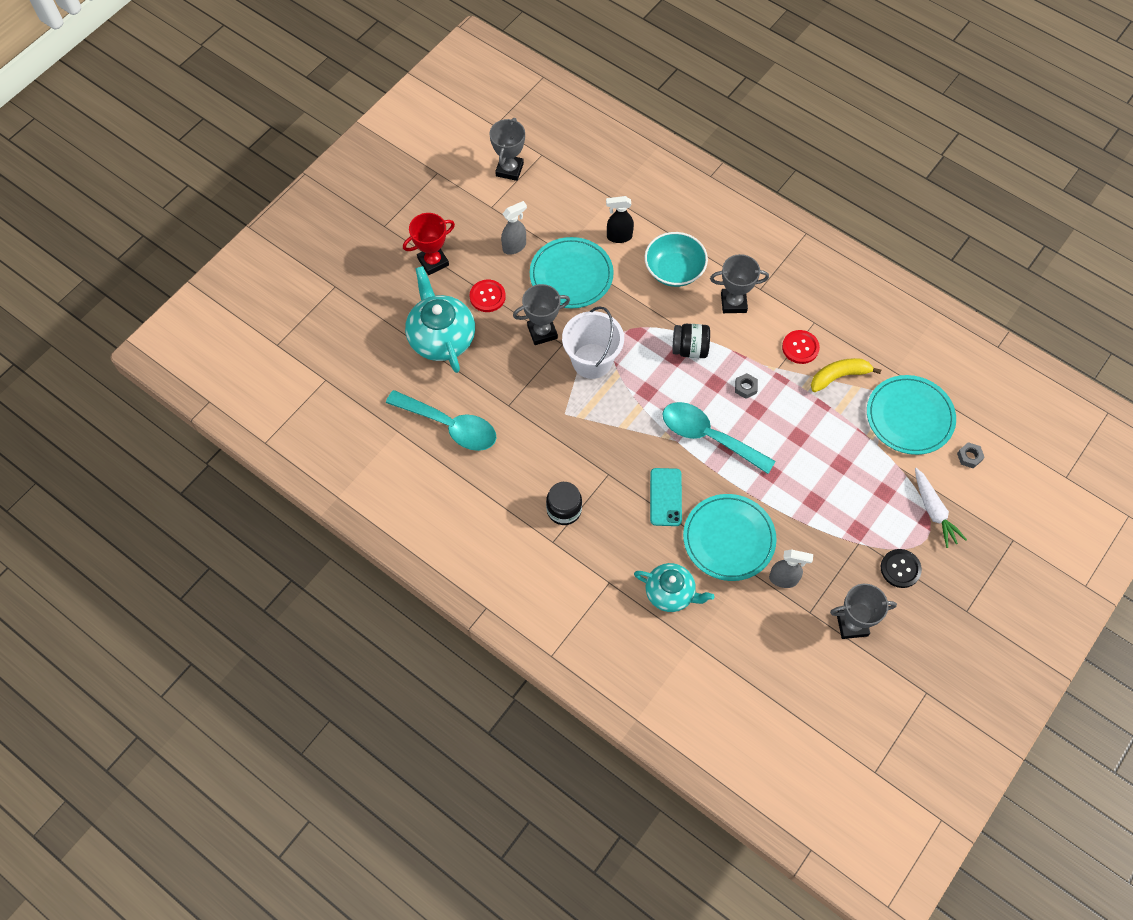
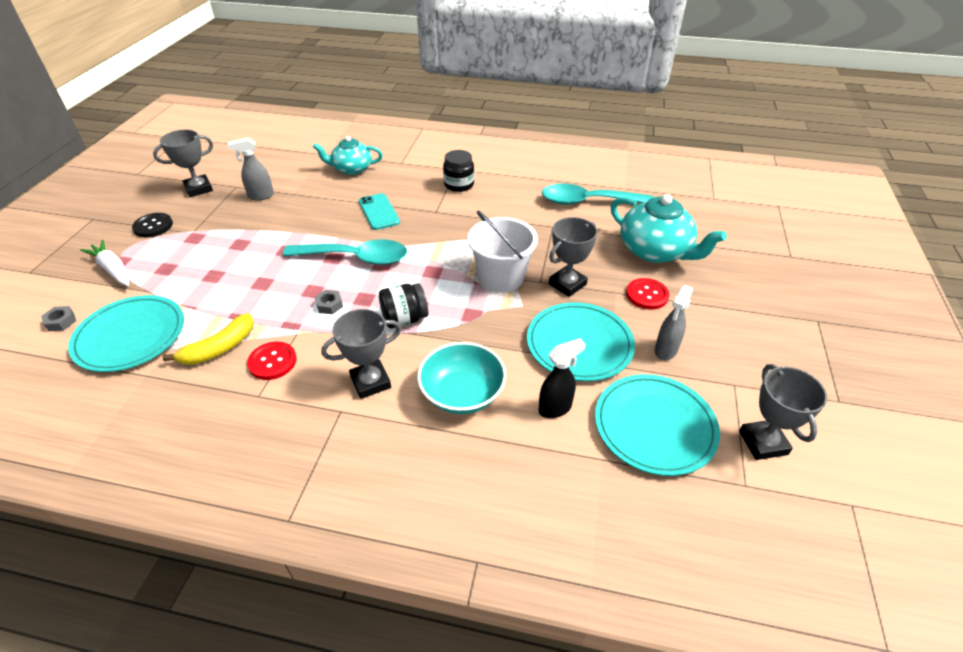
camera: 155 degrees right, 20 degrees down
(433, 262) = (731, 306): red trophy -> none
(729, 539) = (314, 204): turquoise plate -> turquoise plate (654, 426)

